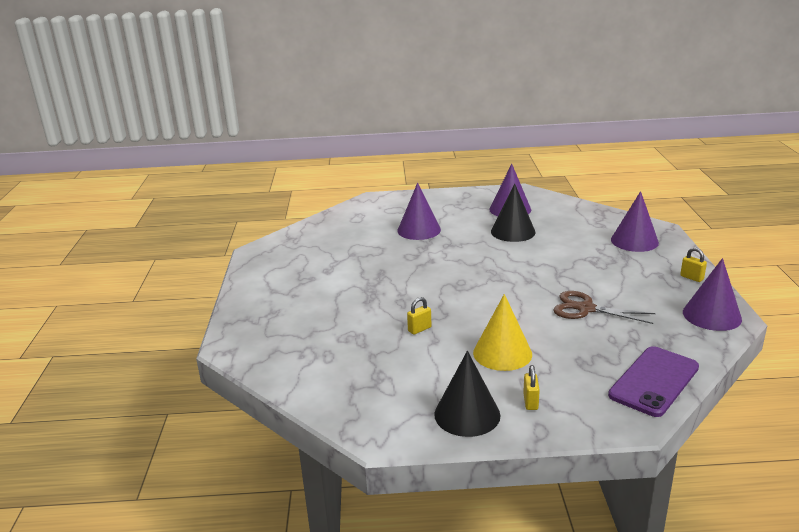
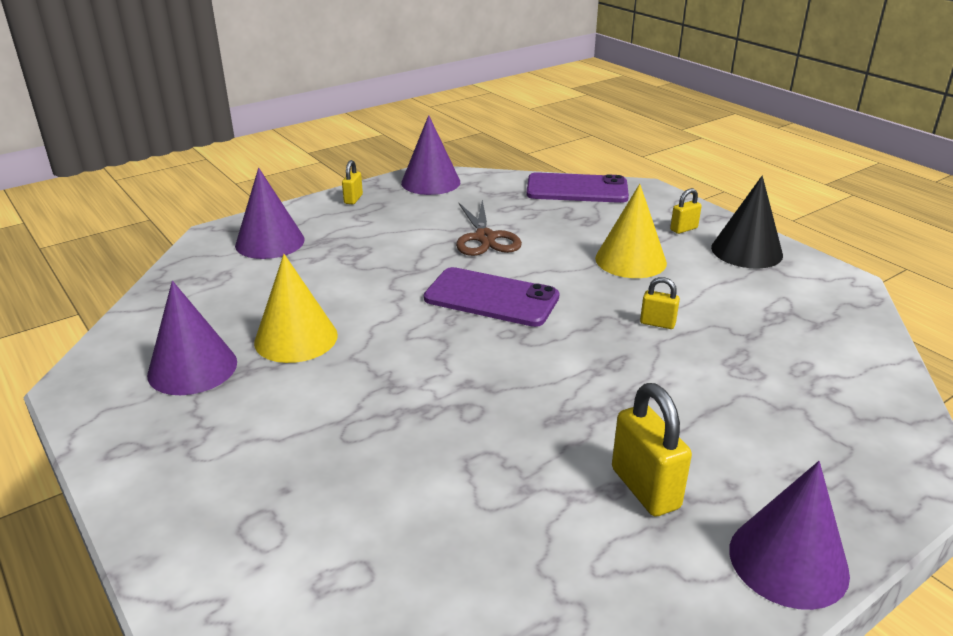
camera: 125 degrees left, 5 degrees up
(319, 276) = (645, 488): none -> yellow padlock
(419, 230) = (354, 444): purple cone -> purple cone (788, 561)
(502, 288) = (491, 298): none -> purple phone
(513, 232) = (296, 338): black cone -> yellow cone

